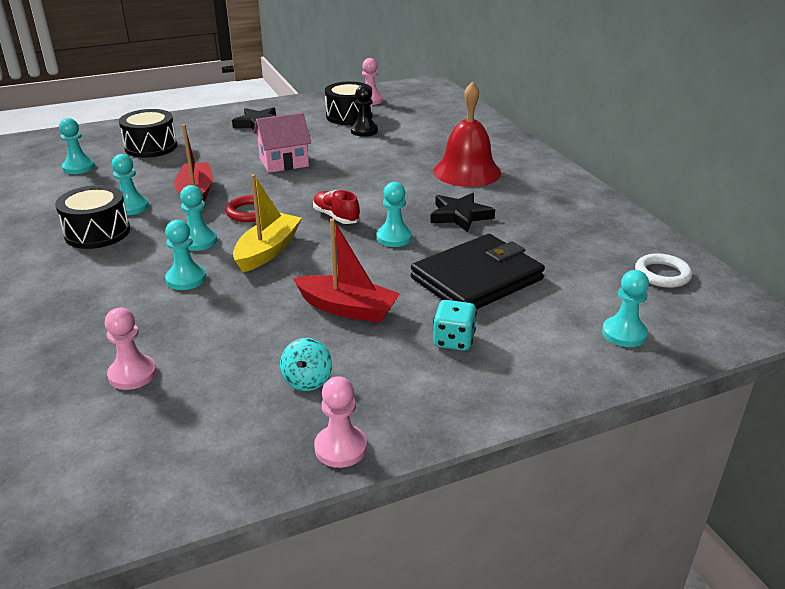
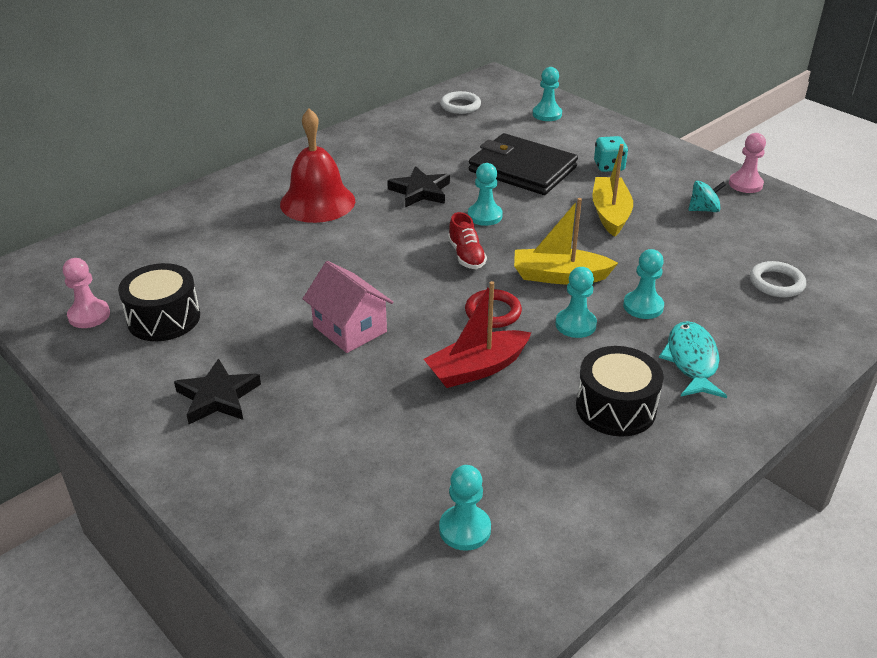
camera: 110 degrees left, 5 degrees up
(98, 279) = (691, 361): none -> turquoise fish
(131, 207) = (542, 409): turquoise pawn -> none
(132, 374) = (776, 283): pink pawn -> white ring
(151, 147) = (353, 481): black drum -> none
(336, 217) = (466, 255): red shoe -> red shoe turned 45 degrees counterclockwise
(347, 308) = (610, 214): red boat -> yellow boat
(364, 131) = (219, 292): black pawn -> none

